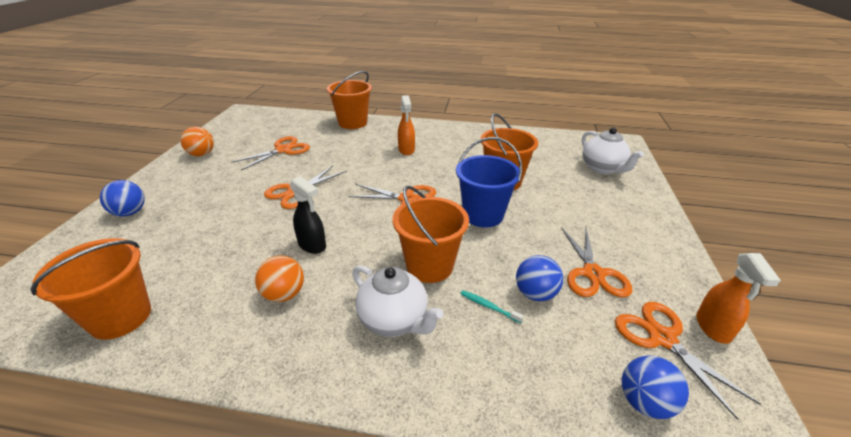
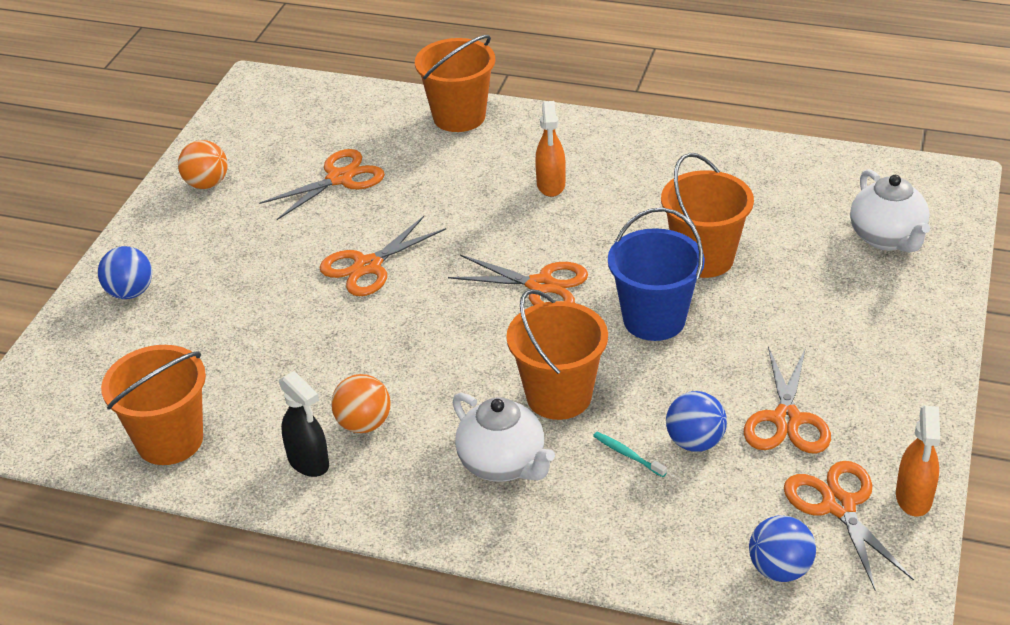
camera: 10 degrees right, 5 degrees up
(312, 245) = (397, 357): black spray bottle -> black spray bottle (308, 462)

